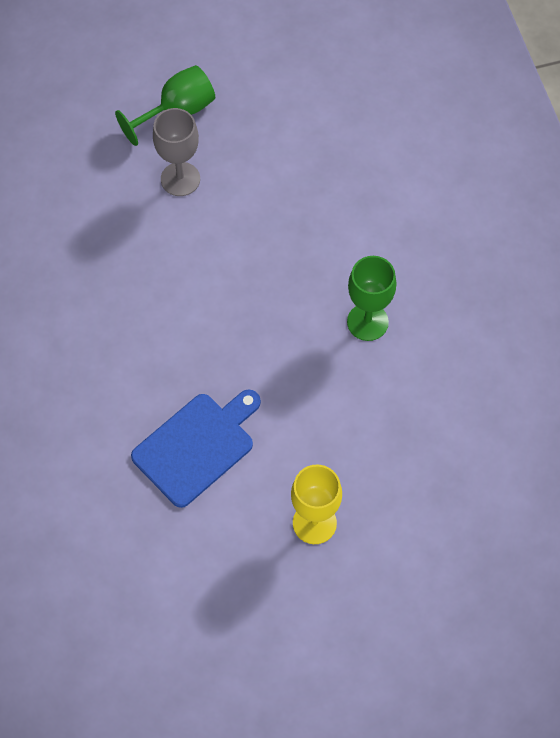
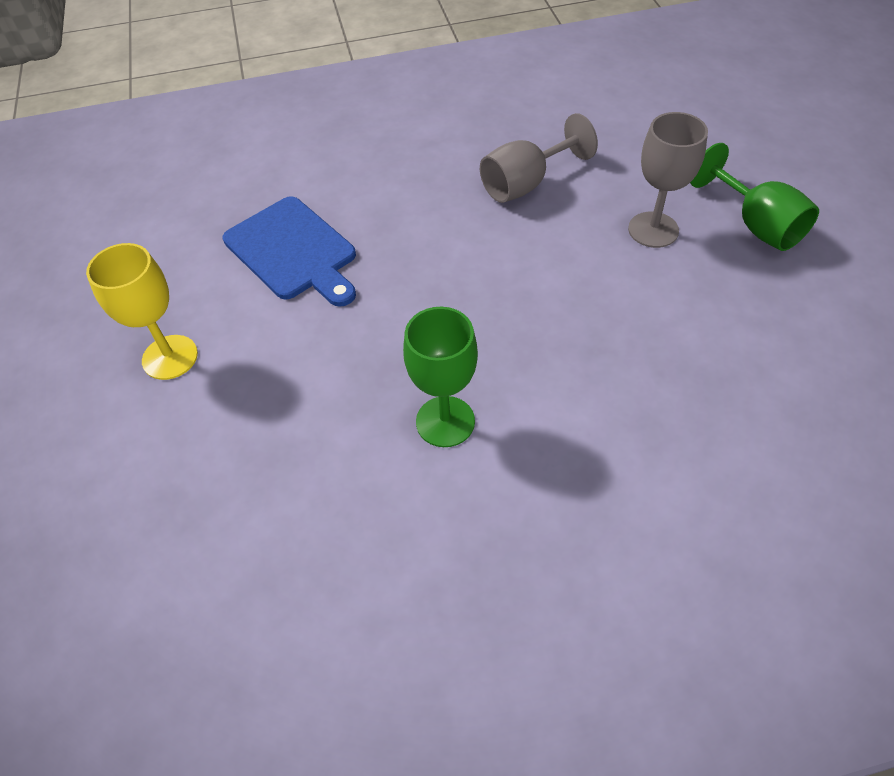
camera: 95 degrees right, 10 degrees down
(119, 267) = (525, 184): none -> grey goblet

